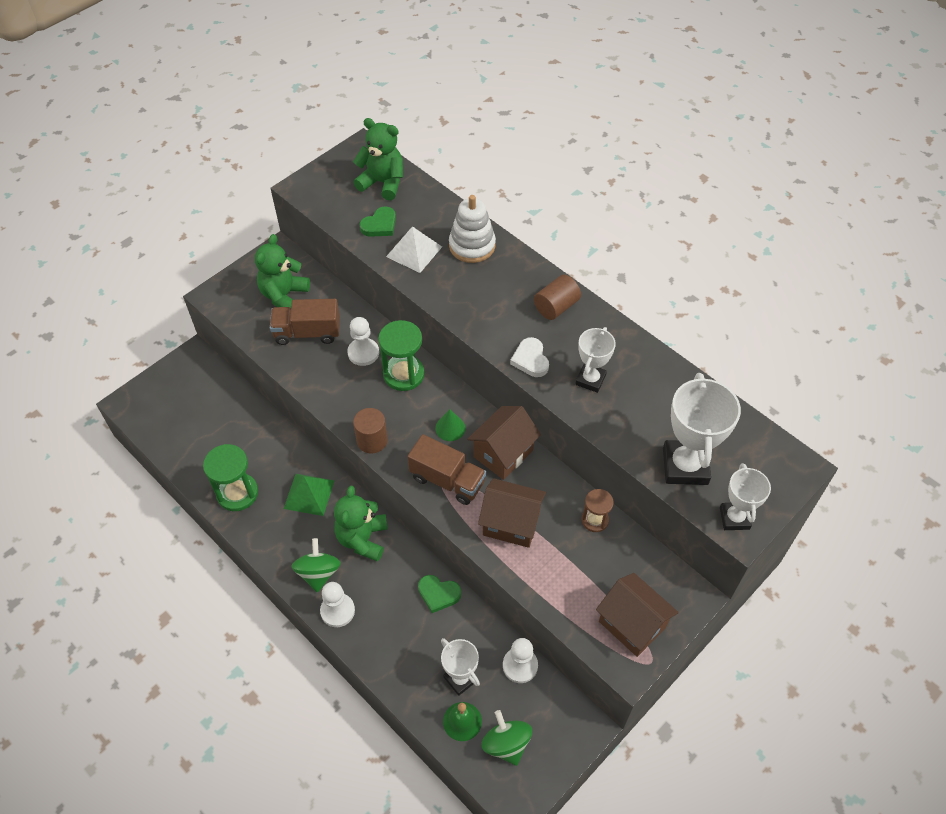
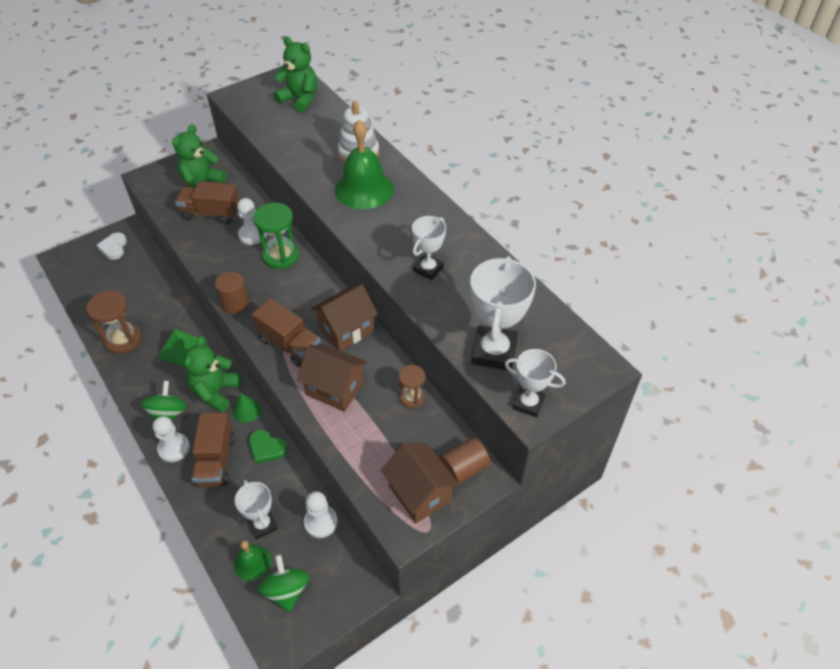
camera: 10 degrees right, 5 degrees down
(237, 493) = (123, 339): green hourglass -> brown hourglass
(380, 225) = (286, 129): green heart -> none
(388, 617) = (216, 461): none -> brown truck
(414, 251) = (307, 152): white pyramid -> none
(450, 428) = (306, 303): green cone -> green cone (247, 410)
(492, 291) = (364, 189): none -> green bell
(530, 359) = (379, 246): white heart -> white heart (114, 248)
(556, 307) = (416, 208): brown cylinder -> brown cylinder (463, 469)
(734, 518) = (528, 403): white trophy -> white trophy turned 75 degrees counterclockwise

